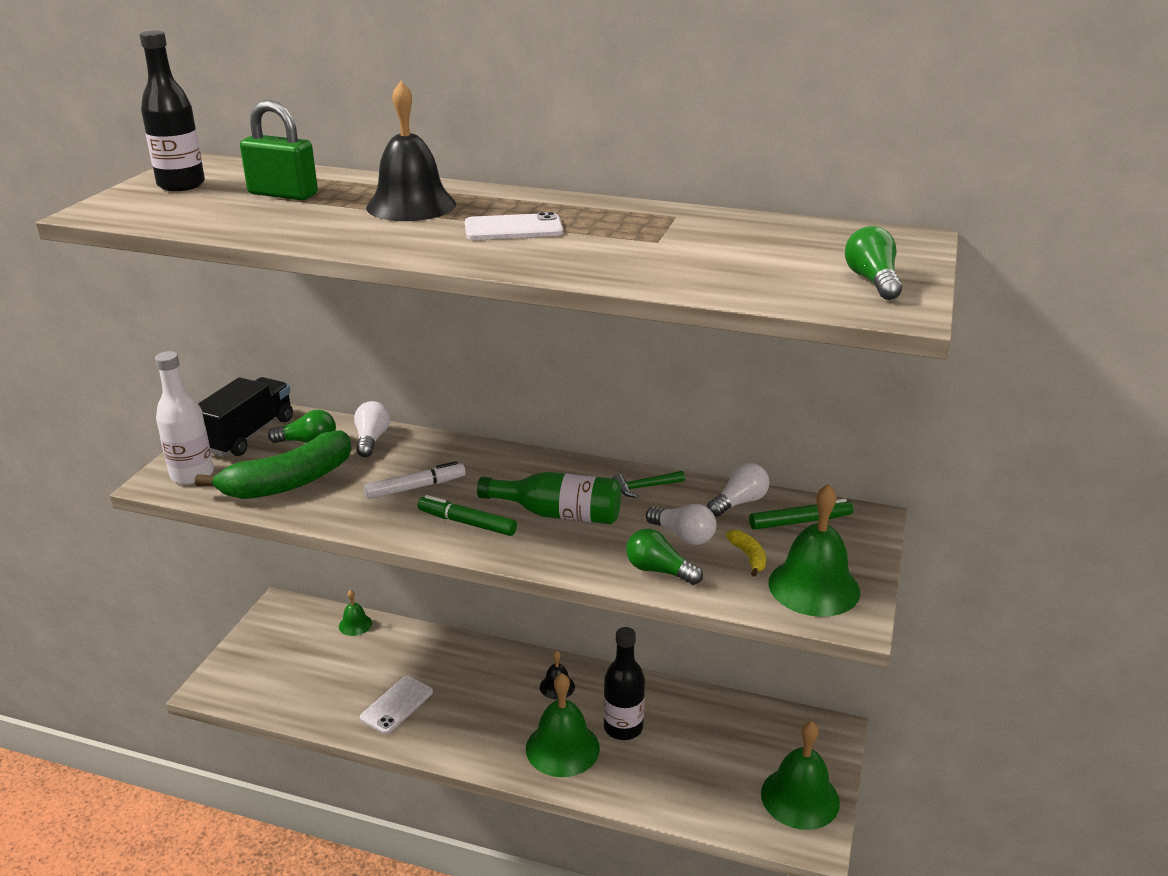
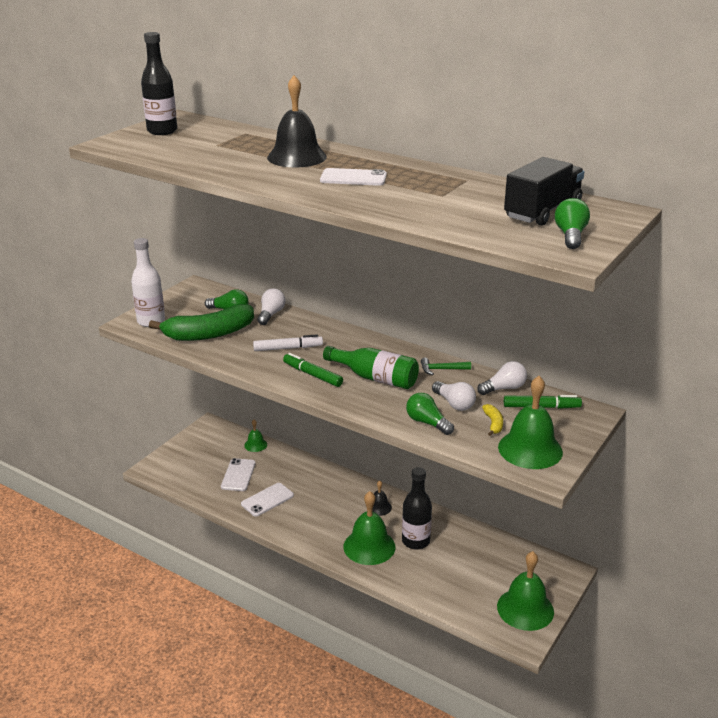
camera: 15 degrees right, 0 degrees up
(247, 434) = (193, 301): black truck -> black truck (542, 211)
(283, 194) = (221, 142): green padlock -> none
(343, 675) = (238, 475): none -> white phone

